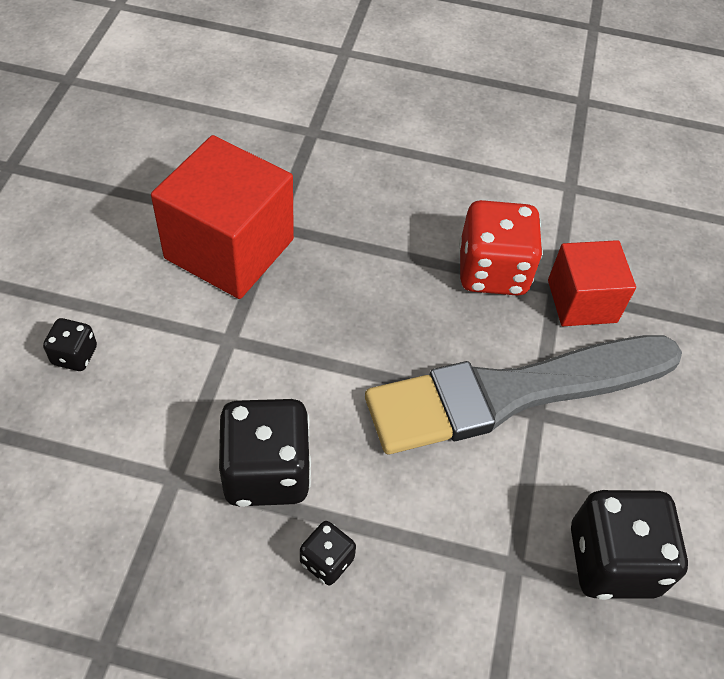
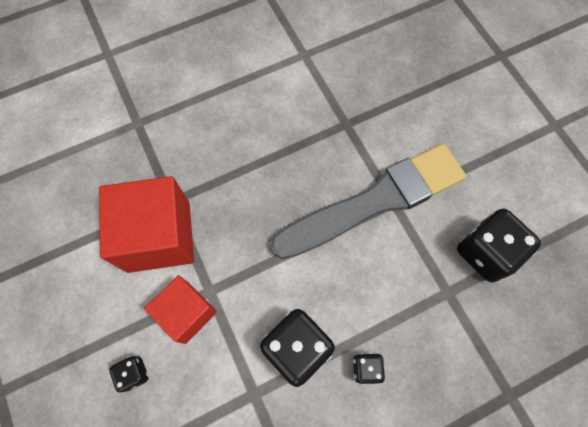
camera: 35 degrees left, 15 degrees up
(492, 271) = (308, 138): red dice -> none
(513, 393) = (374, 201): grey brush -> grey brush turned 150 degrees counterclockwise
(582, 301) = (364, 121): red cube -> red cube (187, 312)

